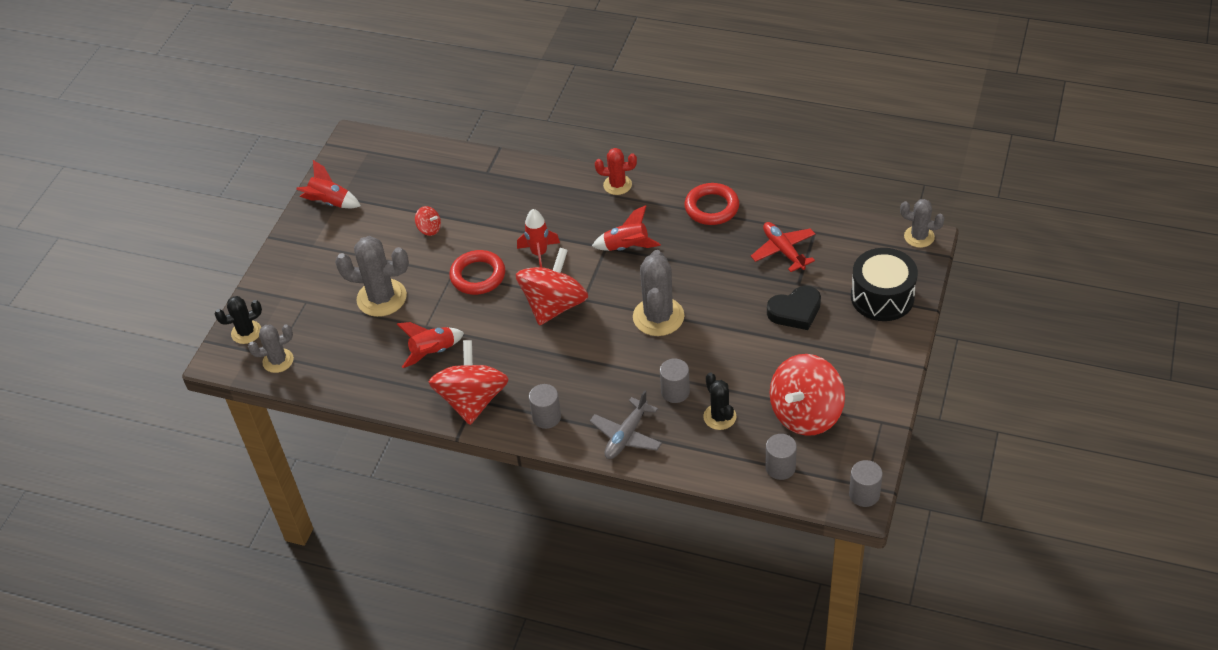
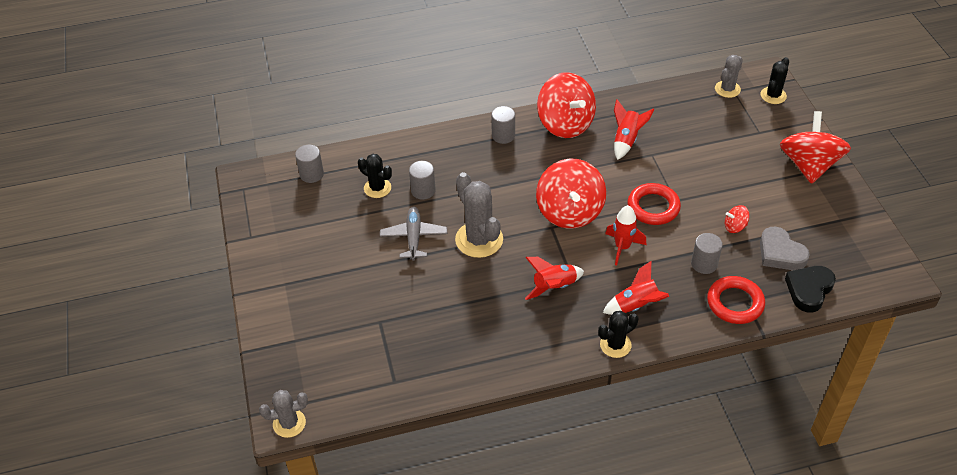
camera: 145 degrees right, 0 degrees up
(330, 202) = (842, 211): red rocket -> red rocket (636, 305)
(381, 298) = (707, 159): grey cactus -> none
(419, 193) = (780, 253): none -> grey heart
(617, 185) = (615, 345): red cactus -> black cactus
(626, 435) = (437, 148): grey plane -> grey plane (414, 237)
(711, 207) = (508, 362): red ring -> red ring (735, 303)
(783, 251) = (412, 348): red plane -> none
(795, 311) = (367, 295): black heart -> black heart (809, 290)
(805, 413) = (313, 217): red spinning top -> red spinning top (809, 165)
(864, 494) = (241, 182): grey cylinder -> grey cylinder (704, 264)
(882, 297) = (297, 342): black drum -> none

